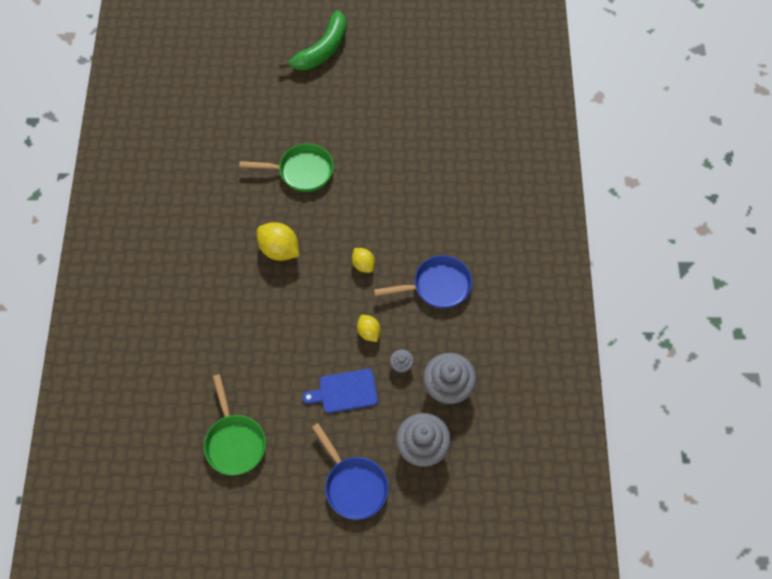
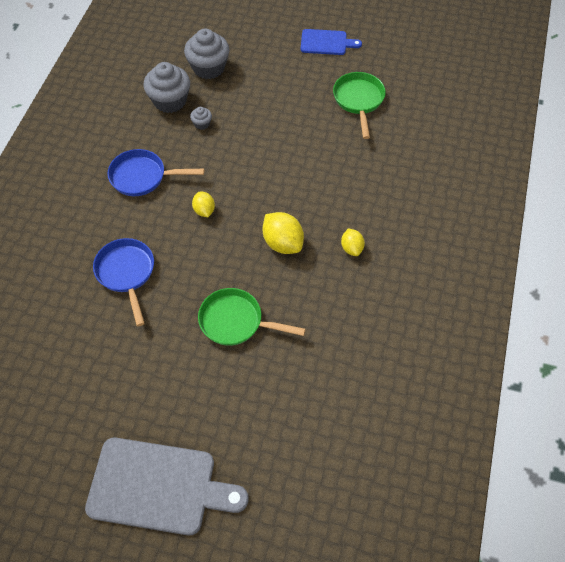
camera: 165 degrees left, 5 degrees down
(322, 50) = (158, 486): green banana -> grey cutting board
(345, 391) = (257, 115): blue cutting board -> blue cutting board (326, 42)
(353, 485) = (271, 56): blue pan -> blue pan (126, 273)
(369, 332) = (220, 153): yellow lemon -> yellow lemon (351, 248)

